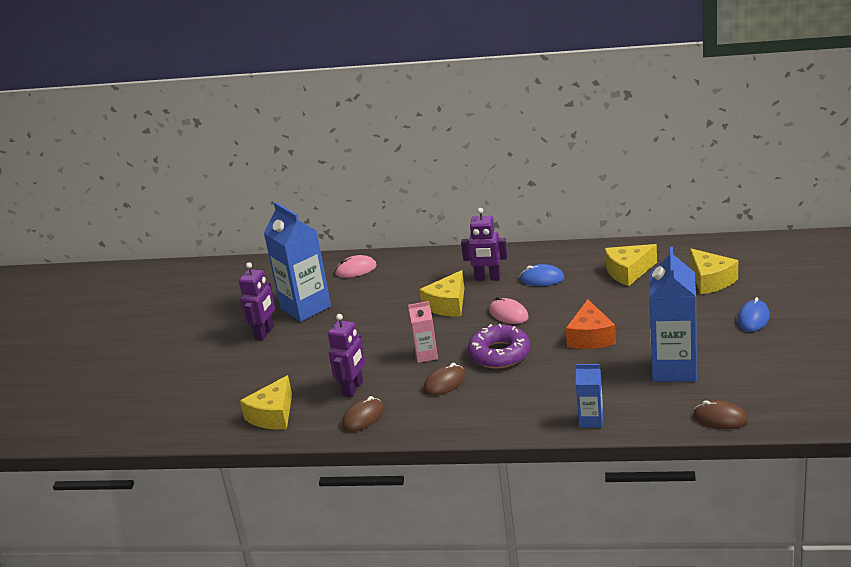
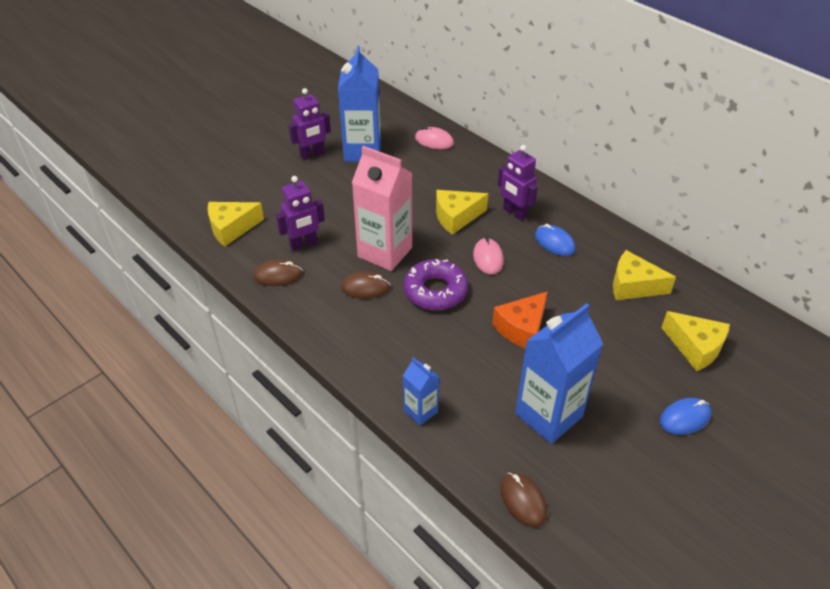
camera: 35 degrees right, 15 degrees up
(426, 355) = (385, 252): pink carton -> pink carton, size x1.96
(710, 281) = (695, 347): yellow cheese -> yellow cheese turned 60 degrees counterclockwise

